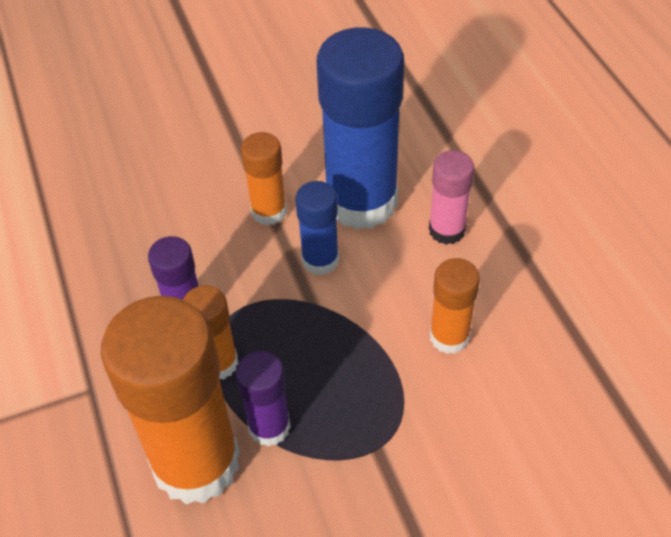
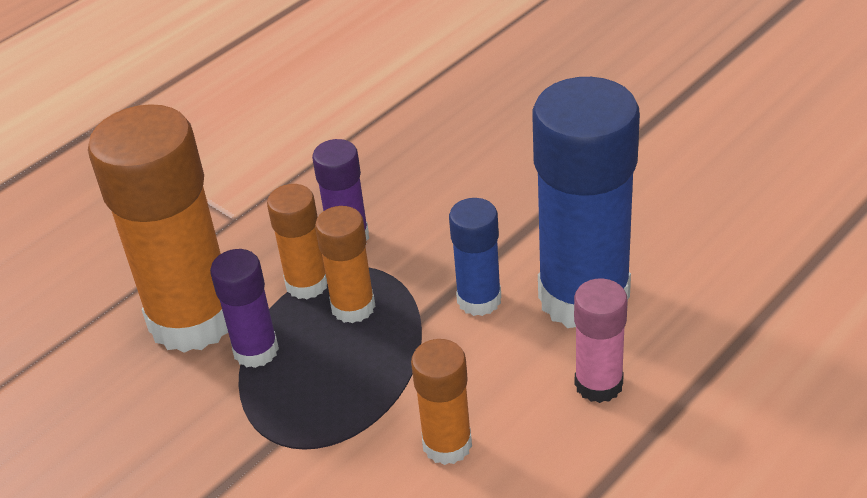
camera: 65 degrees right, 10 degrees down
(269, 211) = (515, 235): orange glue stick -> orange glue stick (353, 307)

